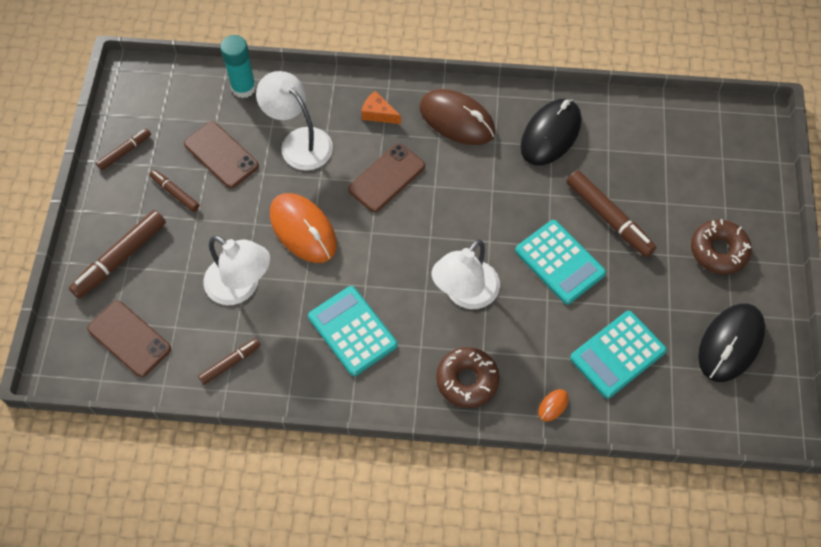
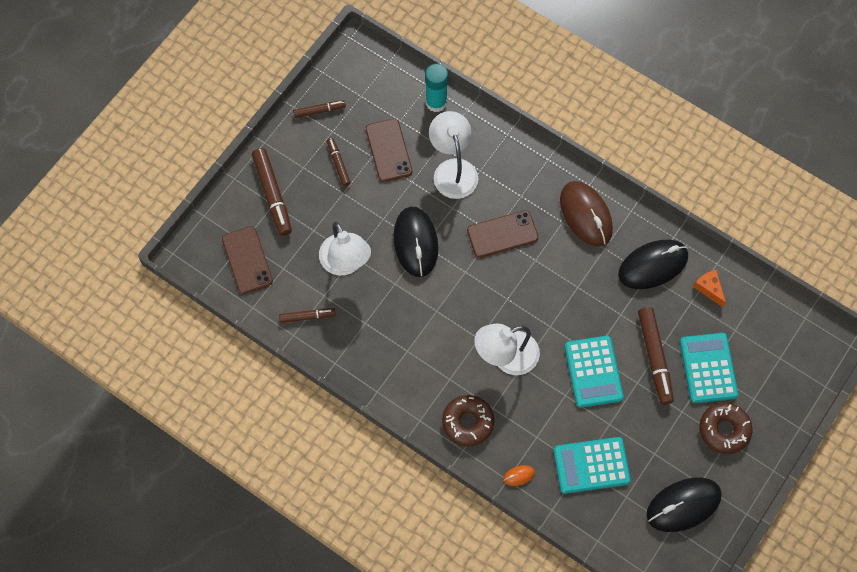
camera: 30 degrees right, 5 degrees up
(120, 258) = (272, 195): brown marker -> brown marker turned 90 degrees counterclockwise
(303, 230) = (415, 243): orange mouse -> black mouse
(352, 331) = (407, 340): turquoise calculator -> turquoise calculator (708, 368)
(378, 114) = (527, 178): orange cheese -> orange cheese (709, 288)

